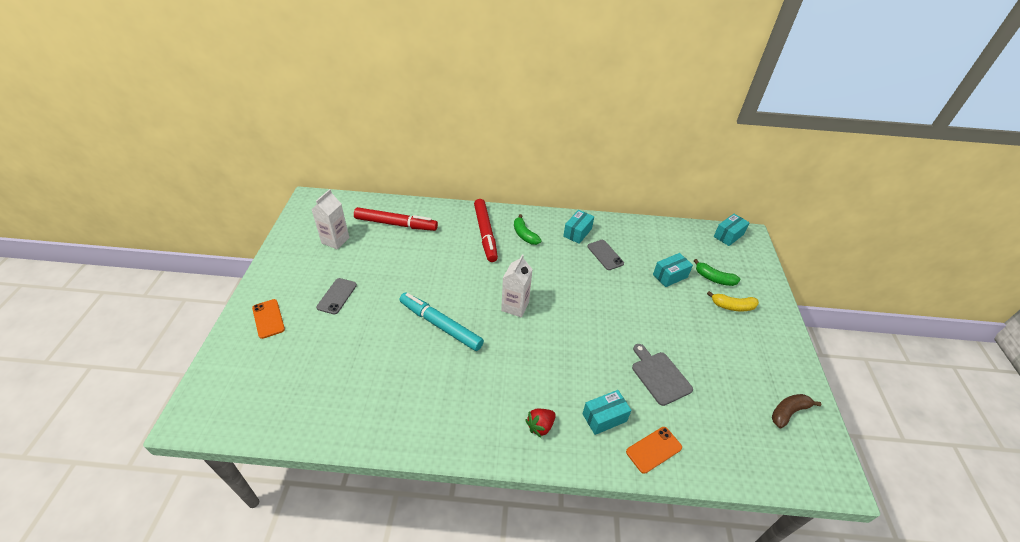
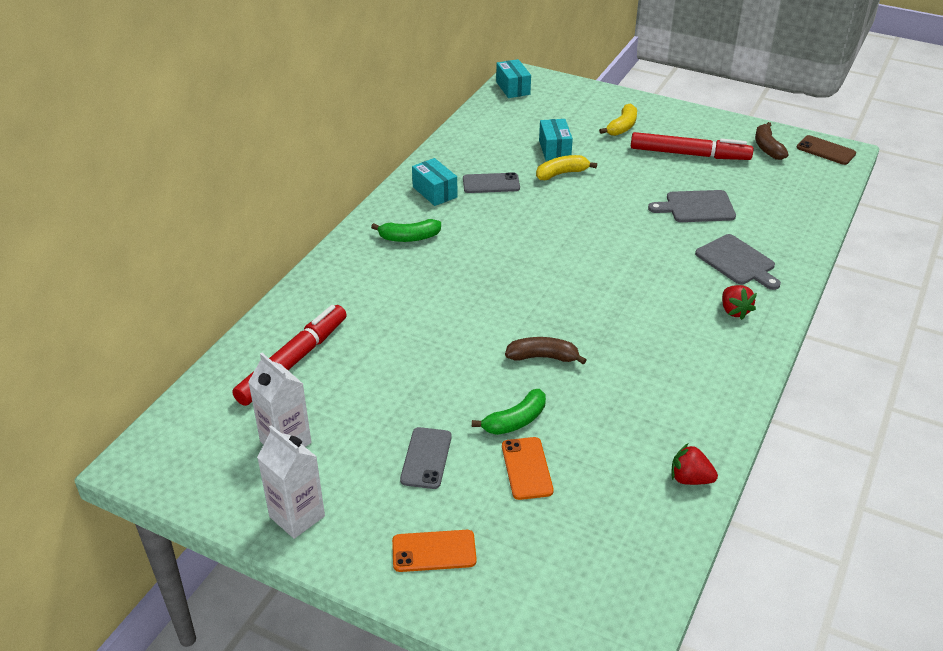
camera: 65 degrees left, 5 degrees down
(337, 296) = (426, 458): grey phone -> grey phone turned 60 degrees clockwise
(349, 431) = (690, 479): none -> red strawberry
(440, 325) = (543, 357): turquoise marker -> brown banana
(485, 234) = (382, 273): red marker -> red marker (689, 154)
(515, 306) = (542, 282): white carton -> white carton (297, 516)
(604, 417) = (737, 262): turquoise box -> grey cutting board
(643, 286) = (561, 174): none -> yellow banana
(653, 449) = (786, 242): orange phone -> orange phone (526, 468)
(714, 278) = (575, 123): green banana -> green banana (515, 421)
(825, 462) = (825, 150): none -> brown phone

